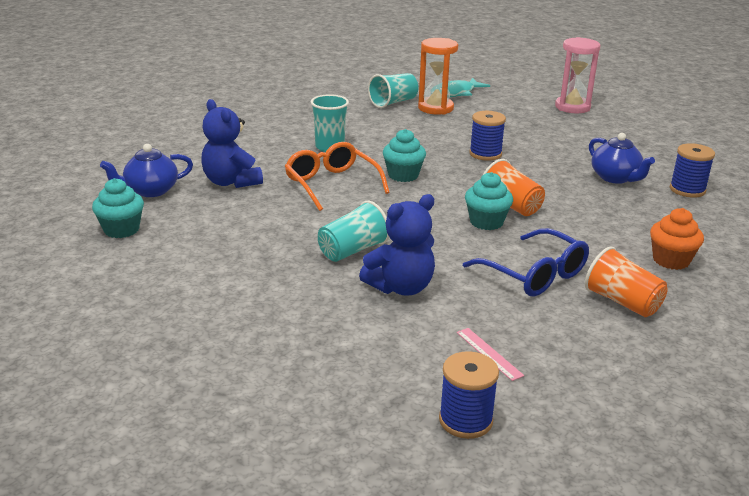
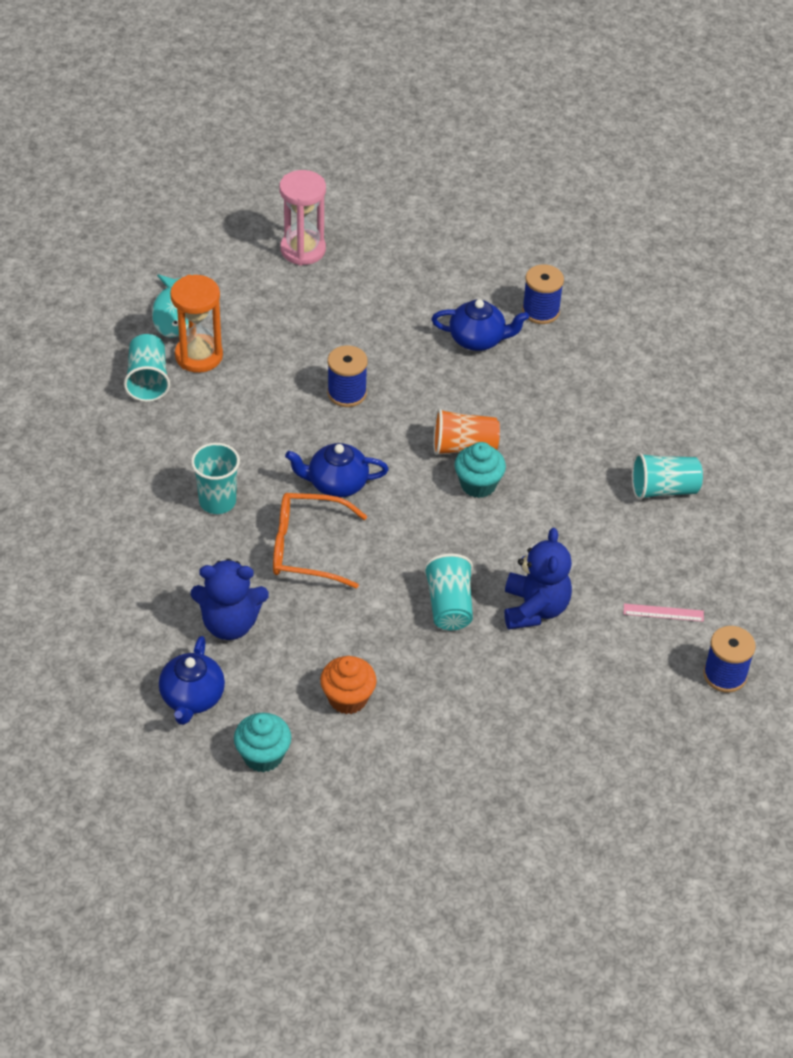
camera: 55 degrees left, 20 degrees up
(403, 175) = (336, 483): turquoise cupcake -> blue teapot
(534, 274) = (585, 513): blue glasses -> none
(622, 302) = (663, 489): orange cup -> turquoise cup
(671, 260) = (634, 415): orange cupcake -> orange cupcake (348, 698)

